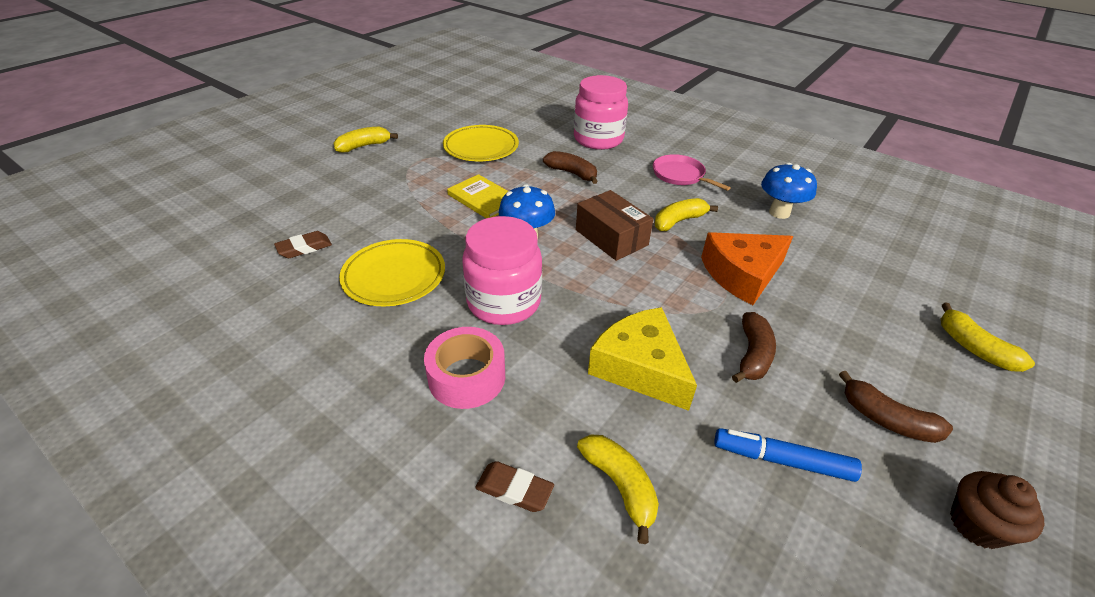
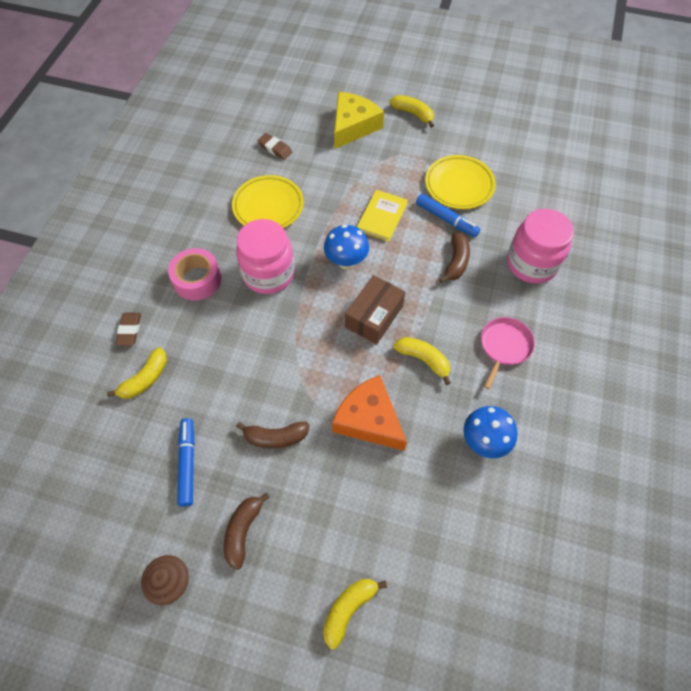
camera: 70 degrees right, 20 degrees up
(517, 164) = (446, 219): none -> blue marker
(640, 367) = (237, 369): yellow cheese -> yellow cheese (353, 126)

